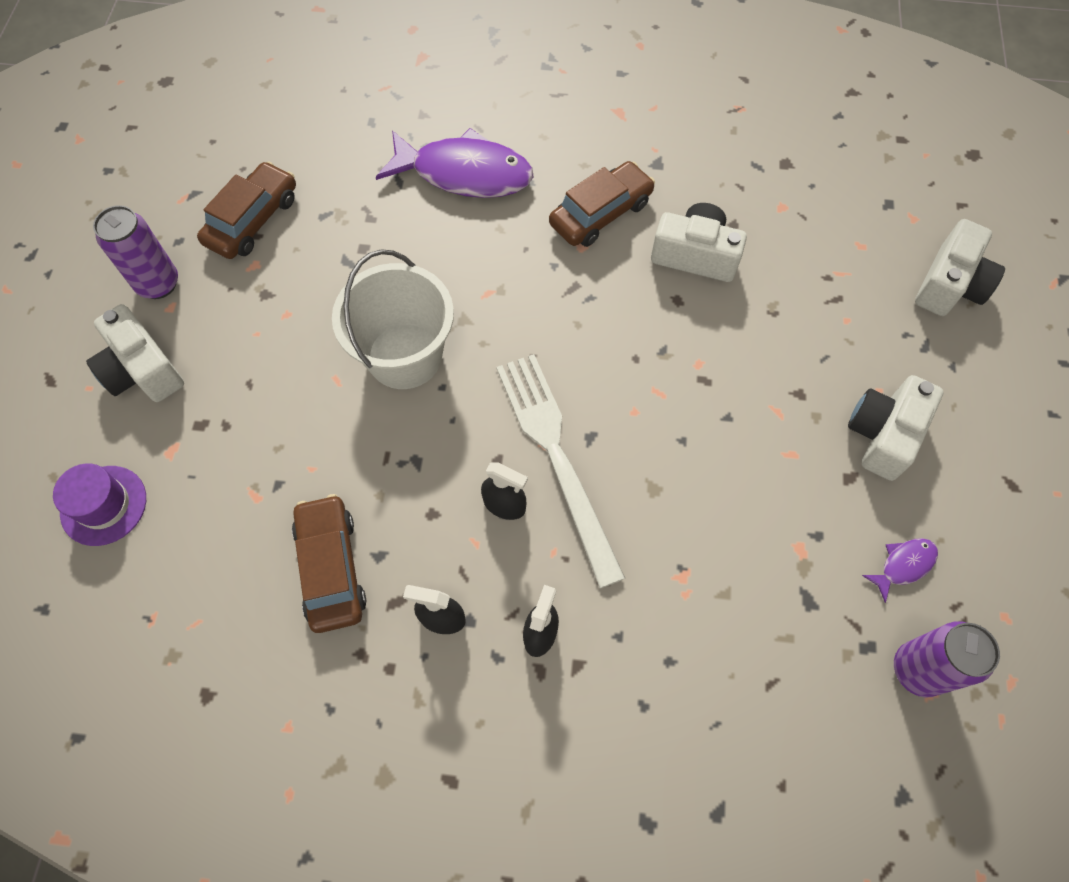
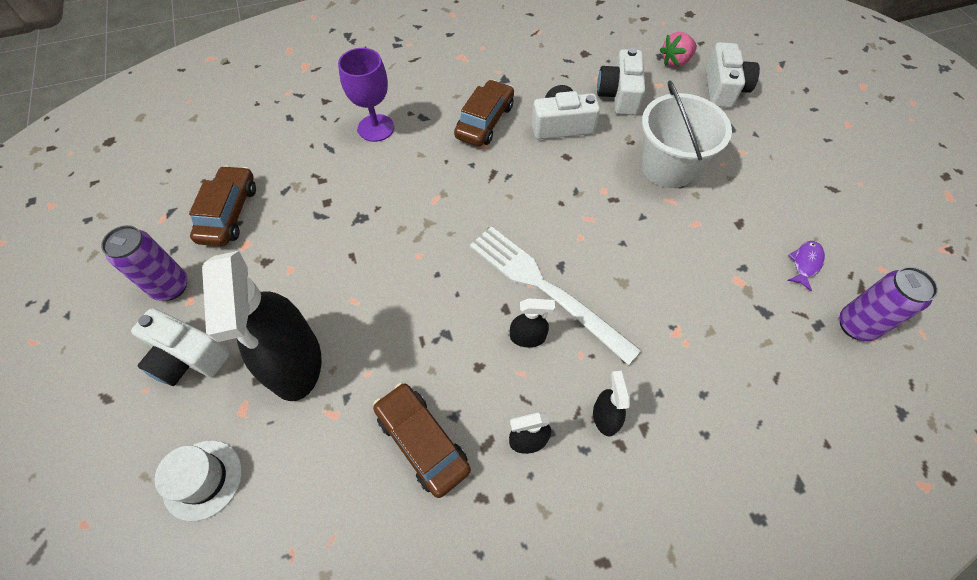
camera: 25 degrees left, 5 degrees down
(104, 505) = (202, 479): purple hat -> white hat
(244, 423) = (295, 362): none -> black spray bottle
(404, 356) = (397, 264): white bucket -> white bucket (668, 167)
(464, 173) = (376, 128): purple fish -> purple goblet
(883, 434) = (742, 189): white camera -> white camera (619, 95)
(906, 220) = (675, 61): none -> pink strawberry

